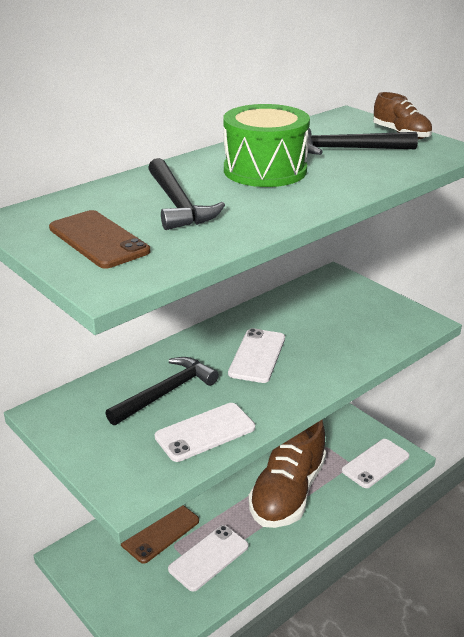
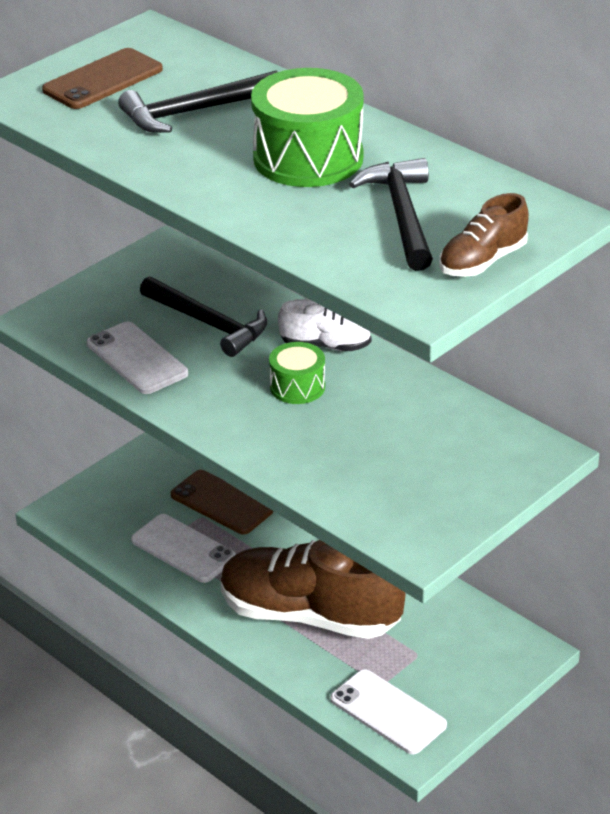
camera: 85 degrees right, 5 degrees up
(210, 341) = (325, 345): none -> white shoe
(257, 356) = (297, 387): white phone -> green drum

